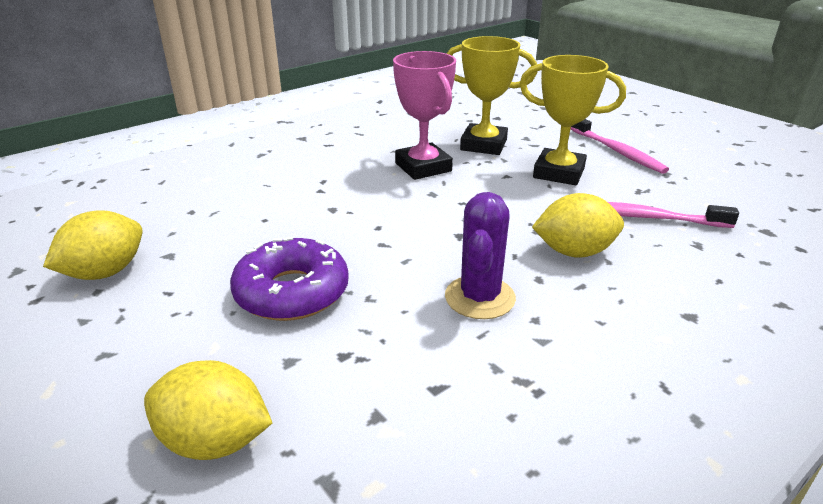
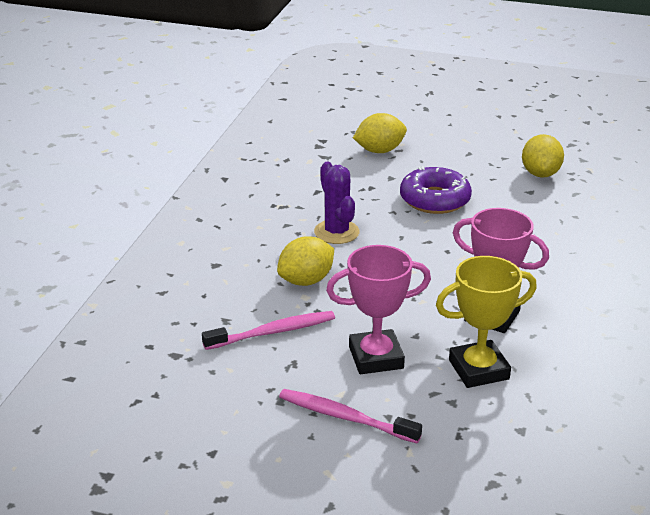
camera: 145 degrees right, 0 degrees up
(559, 173) = (376, 357): yellow trophy -> pink trophy

